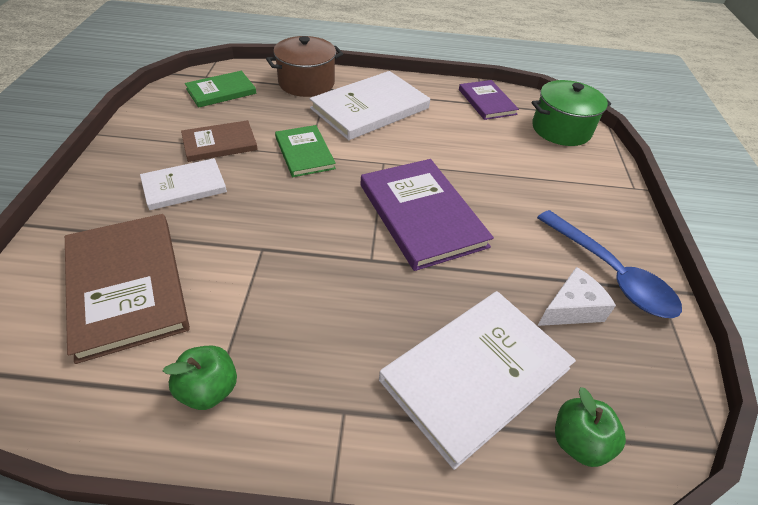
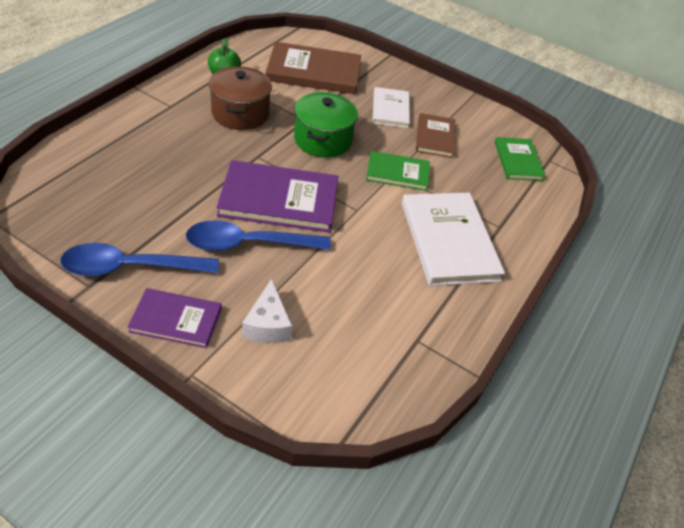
camera: 115 degrees right, 0 degrees up
(306, 83) = (516, 217): brown pot -> brown pot (240, 113)
(475, 374) = (139, 155): white book -> none
(487, 102) = (418, 348): purple book -> purple book (176, 320)
(497, 211) = (248, 244): none -> blue spoon
(561, 129) = (326, 386): green pot -> green pot (323, 140)
(571, 309) = (130, 223): white cheese -> white cheese (268, 324)
(578, 442) = (64, 168): green apple -> none

